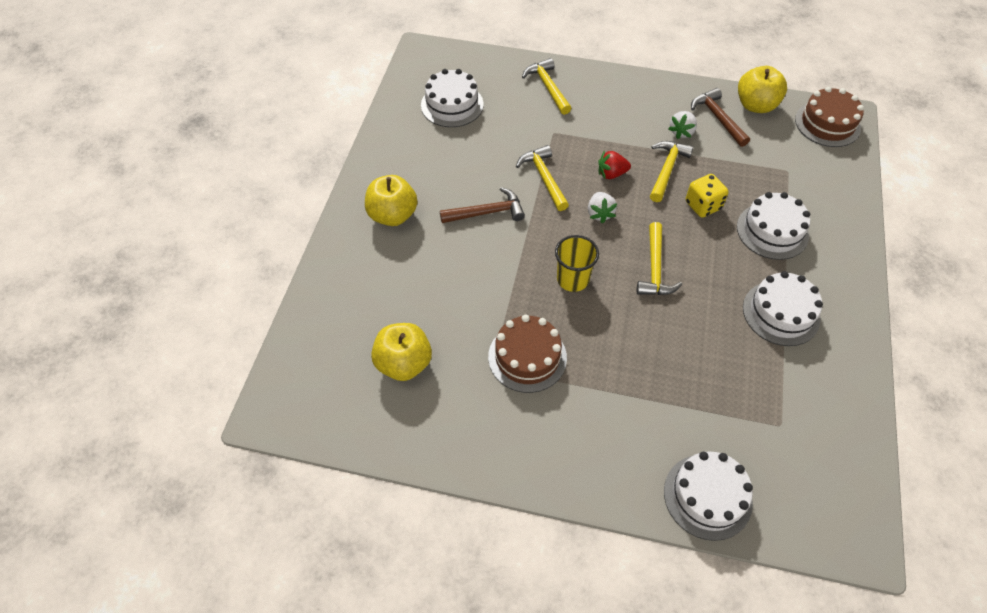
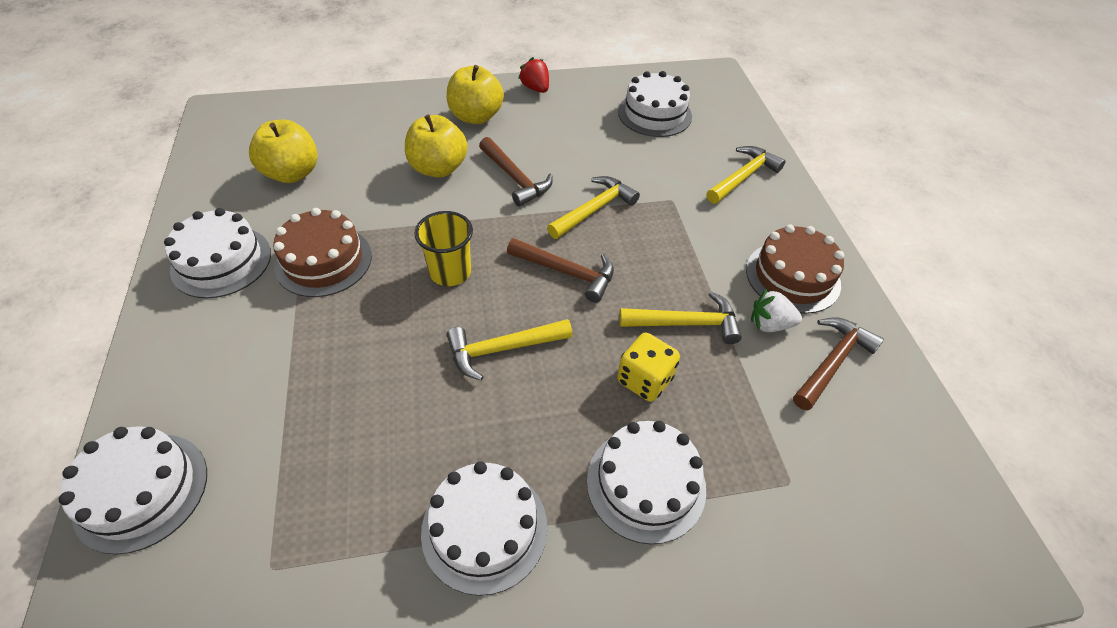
camera: 65 degrees right, 5 degrees down
(498, 430) = (221, 261): none -> white cake
(599, 213) = (566, 272): white strawberry -> brown hammer
(611, 174) = (640, 268): red strawberry -> red strawberry (535, 88)
(756, 105) = (902, 407): yellow apple -> yellow apple (438, 168)
(827, 123) = (951, 529): brown cake -> brown cake (792, 276)

